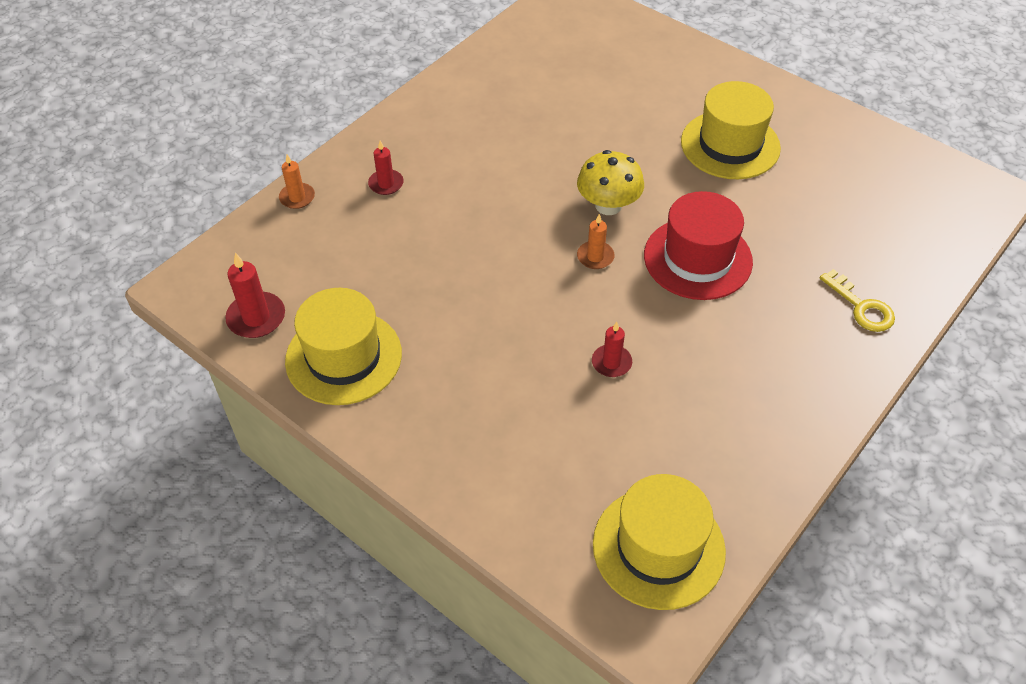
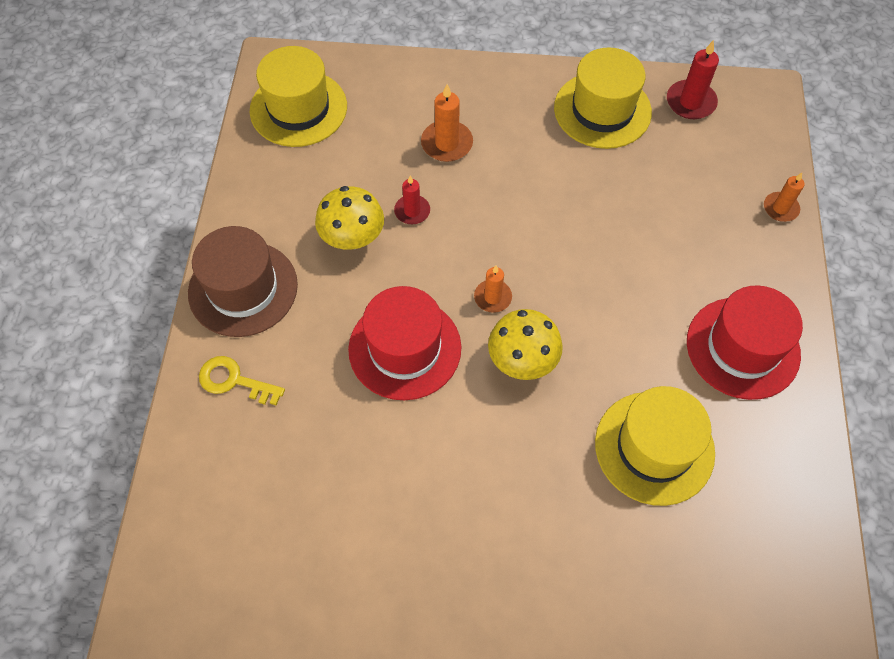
camera: 145 degrees right, 10 degrees up
(386, 184) = (728, 265): red candle -> none
(438, 135) = (743, 348): none -> red hat
(525, 410) = (447, 143): none -> orange candle
(686, 369) = (352, 237): none -> yellow mushroom
(730, 145) = (458, 520): yellow hat -> yellow hat (654, 447)
(820, 378) = (243, 288): none -> brown hat

